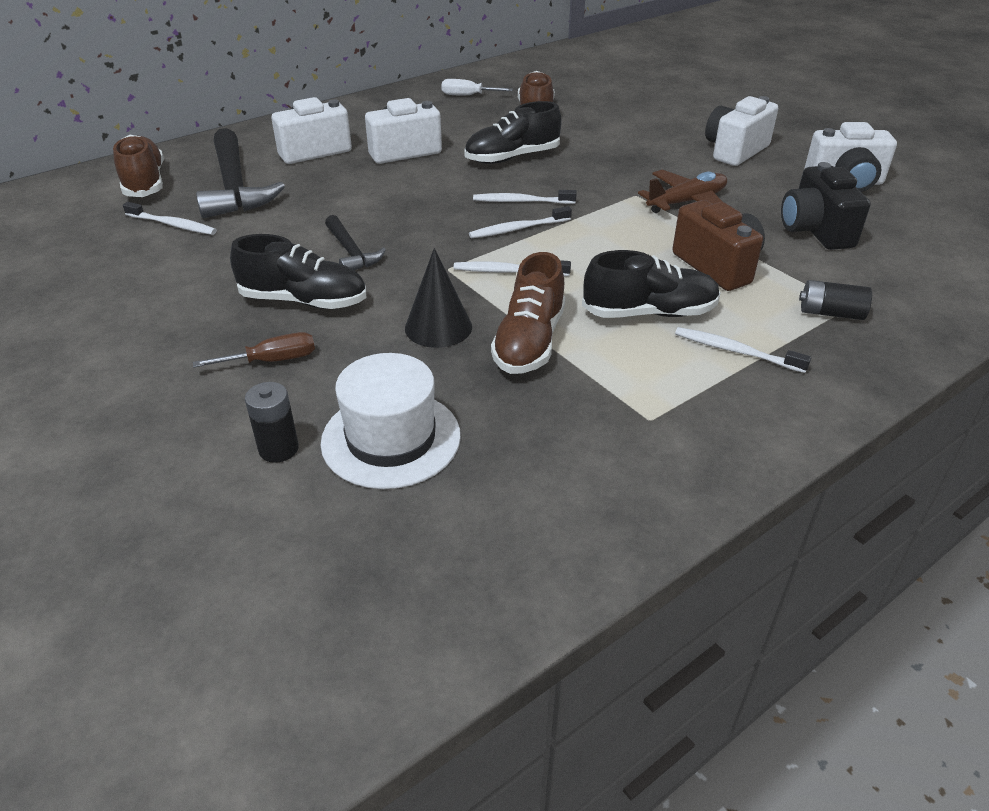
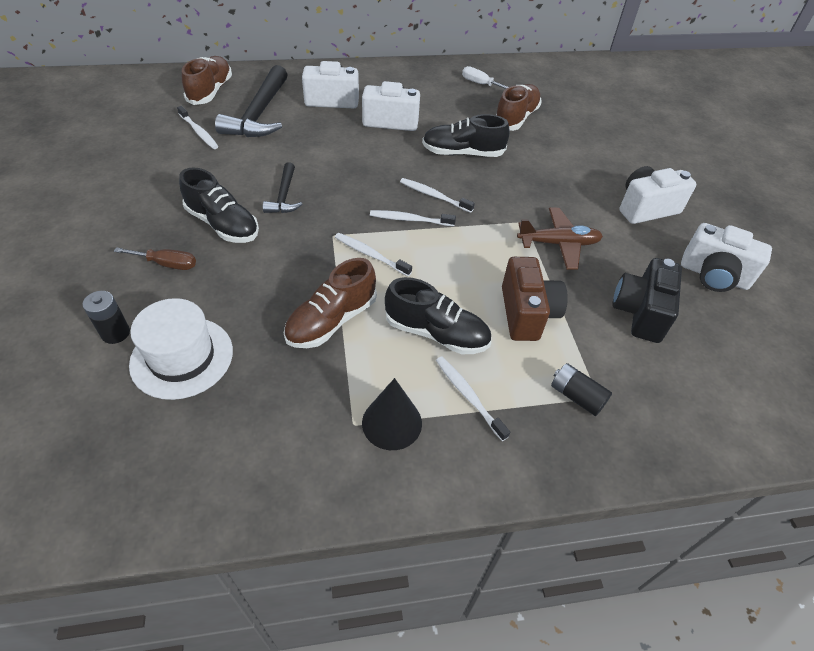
camera: 25 degrees right, 10 degrees up
(438, 327) = (285, 282): black cone -> black cone (392, 423)

